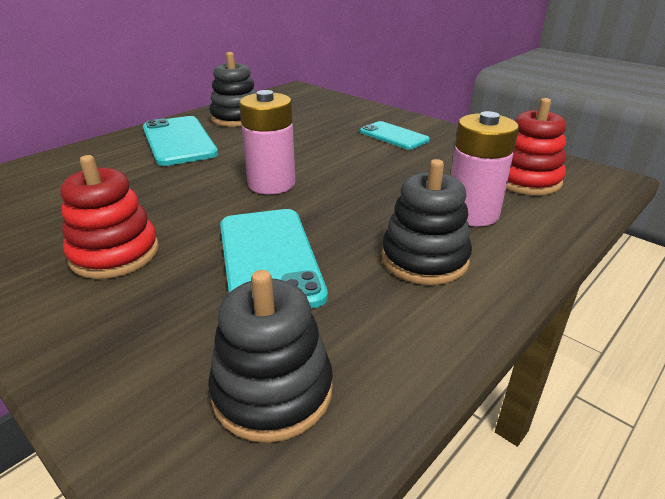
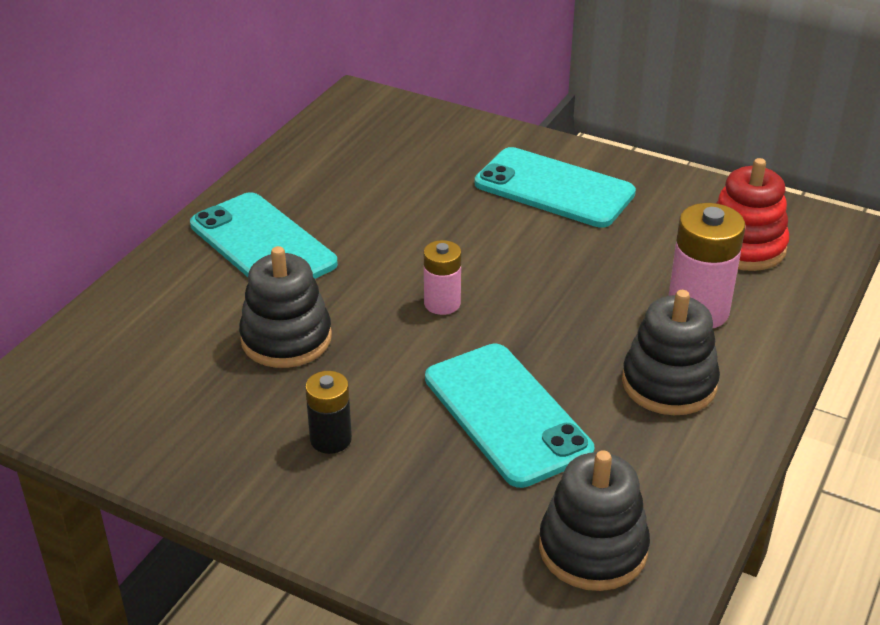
camera: 15 degrees left, 5 degrees up
(115, 254) = (330, 439): red stacking toy -> black battery
(236, 118) = (312, 182): black stacking toy -> black stacking toy (286, 339)
(271, 184) = (442, 303): pink battery -> pink battery, size x0.60
(393, 136) = (554, 188): turquoise phone -> turquoise phone, size x1.60

